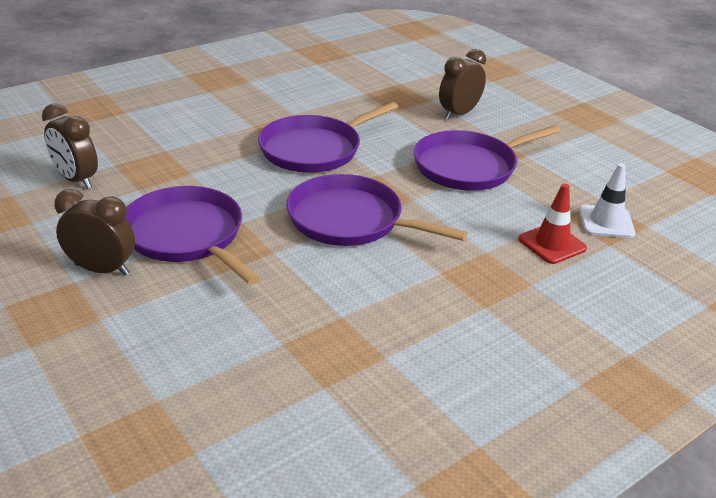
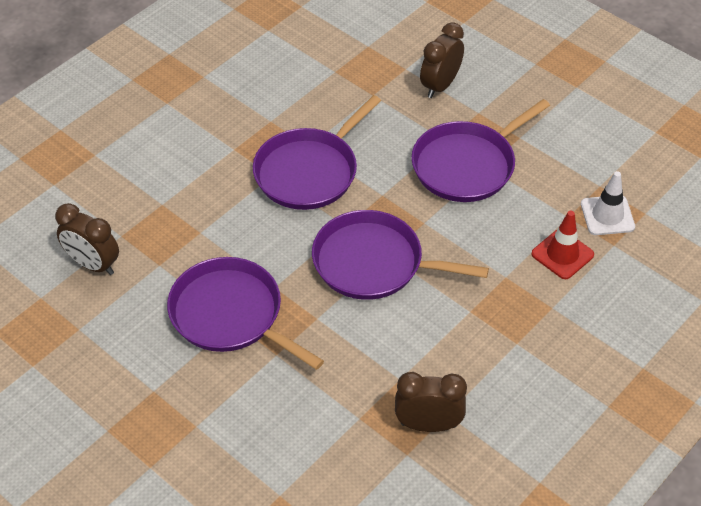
camera: 10 degrees left, 15 degrees up
(102, 269) = (172, 371): brown clock -> brown clock (428, 425)

